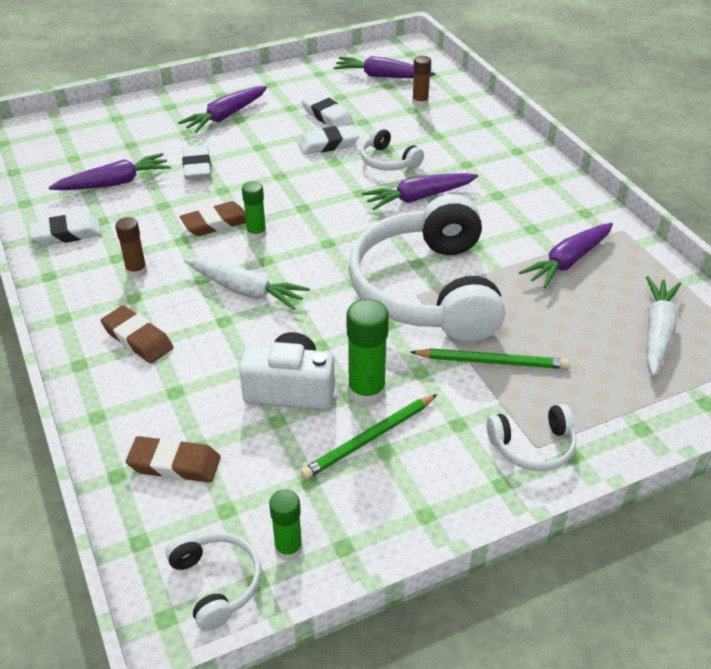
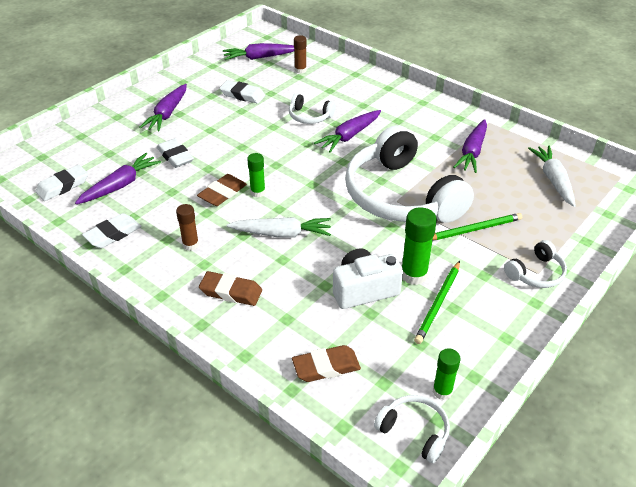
camera: 25 degrees left, 0 degrees up
(328, 144) = (259, 115): white eraser -> white eraser (63, 186)

